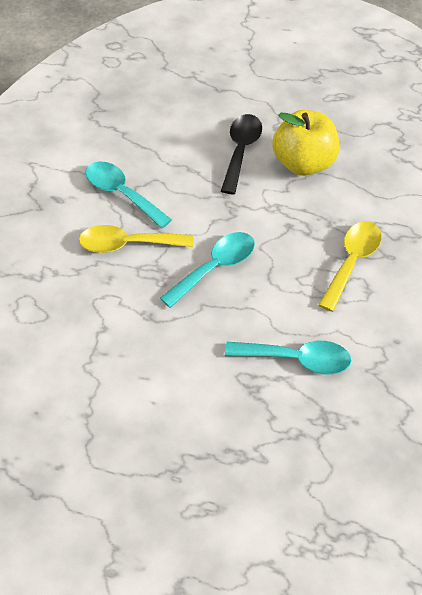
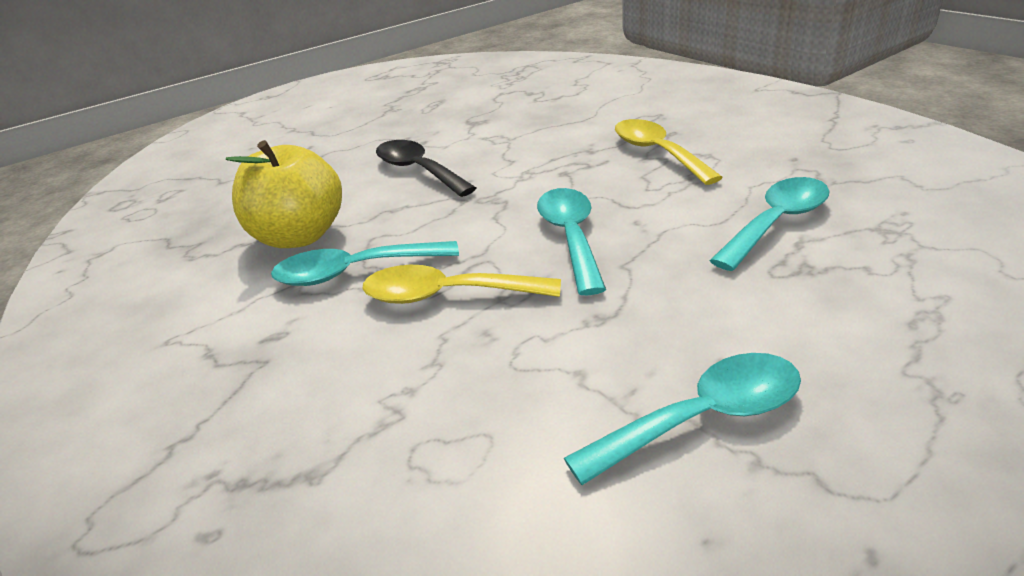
camera: 50 degrees left, 20 degrees down
(102, 387) = (703, 418): none -> turquoise spoon
(127, 244) = (446, 295): yellow spoon -> yellow spoon turned 60 degrees clockwise
(303, 163) = (489, 142): yellow apple -> yellow apple (299, 236)

